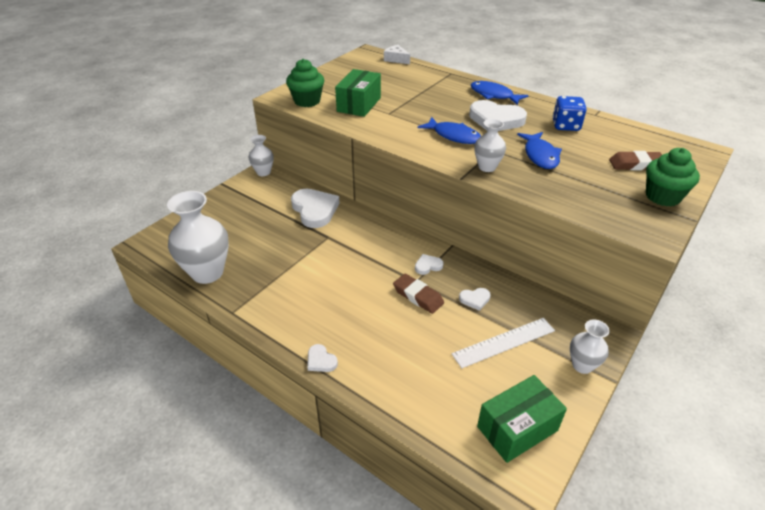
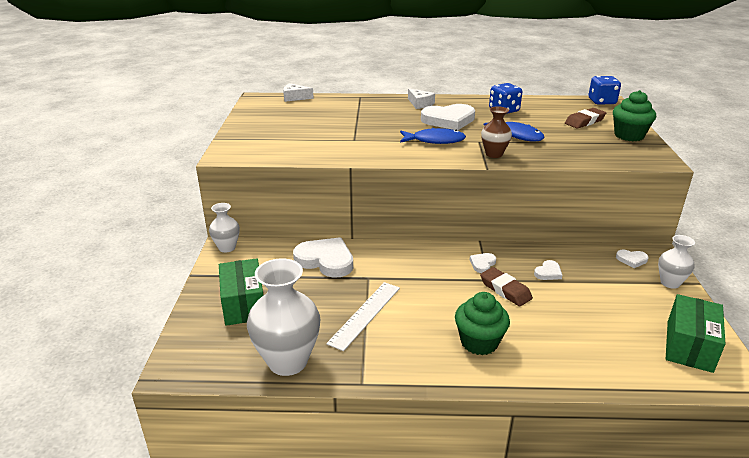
camera: 35 degrees left, 10 degrees down
(307, 101) = (260, 151): green cupcake -> green cupcake (479, 342)
(321, 360) = (496, 379): white heart -> white heart (631, 260)
(359, 104) = (316, 140): green box -> green box (243, 304)
(418, 296) = (505, 290): brown eraser -> brown eraser turned 45 degrees clockwise
(487, 167) = (494, 154): white vase -> brown vase
(493, 95) = (420, 104): blue fish -> white cheese
(504, 342) = (605, 293): white ruler -> white ruler (365, 314)
(694, 148) = (602, 102): none -> blue dice

